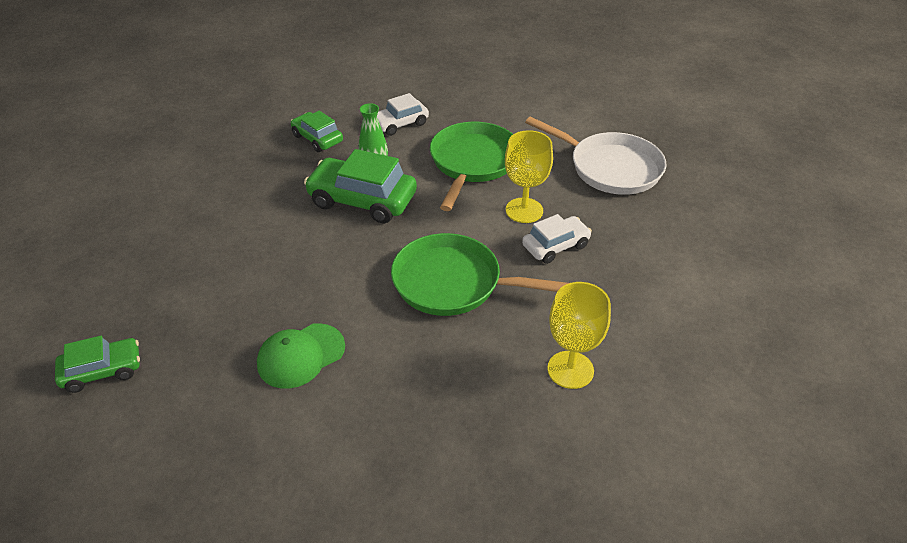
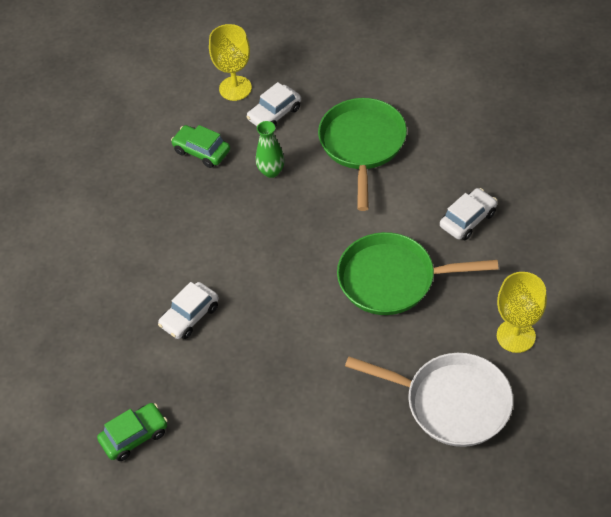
camera: 10 degrees left, 10 degrees up
(228, 270) = (190, 316): none -> white car
(301, 356) = (293, 380): green cap -> none
(362, 200) = (276, 213): green car -> none
(524, 210) = (428, 188): yellow goblet -> yellow goblet (235, 88)
(610, 168) = (491, 120): white pan -> white pan (451, 403)

